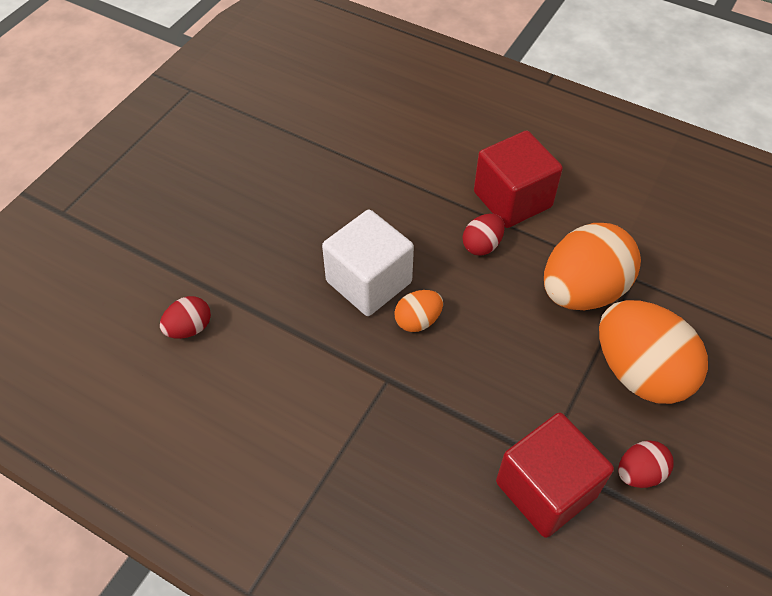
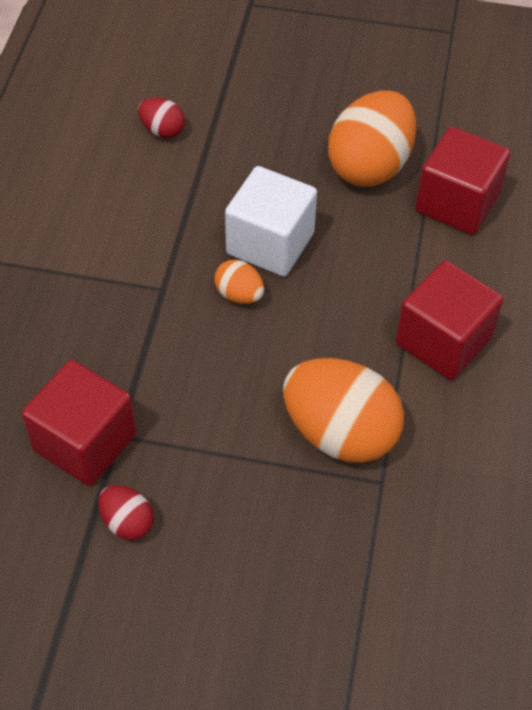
camera: 70 degrees right, 0 degrees up
(379, 147) = (457, 203): none -> red cube
(482, 245) = (362, 327): red egg -> none
(639, 372) = (252, 506): orange egg -> orange egg (370, 166)

